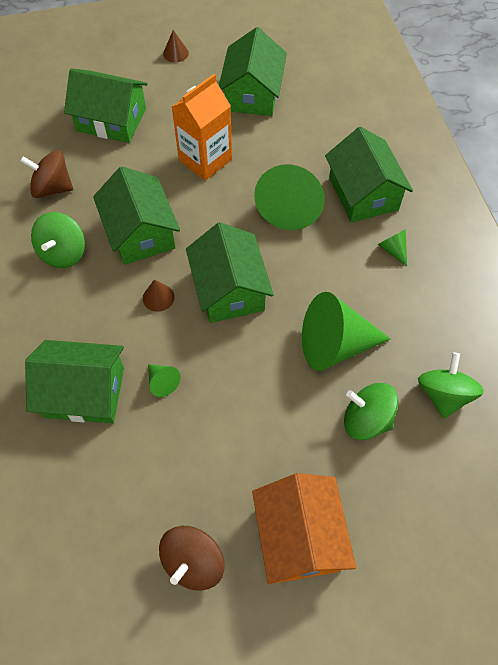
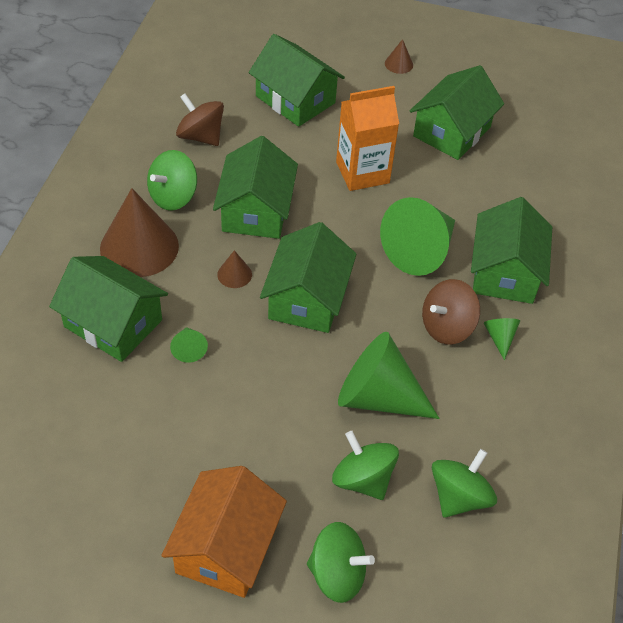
camera: 25 degrees right, 10 degrees down
(63, 312) = (139, 247): none -> brown cone
(193, 562) = (113, 515): brown spinning top -> brown spinning top (446, 327)
(396, 509) = (337, 574): none -> green spinning top

